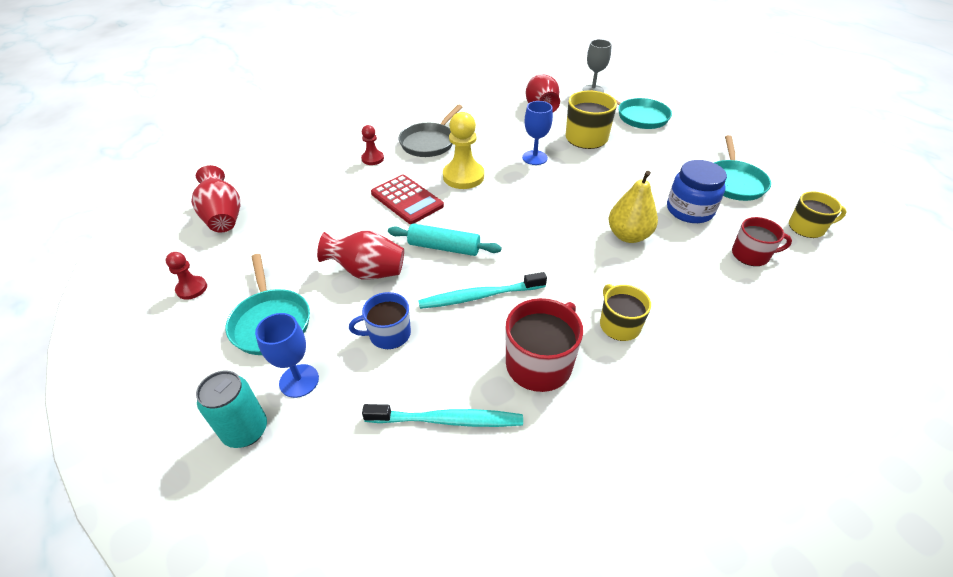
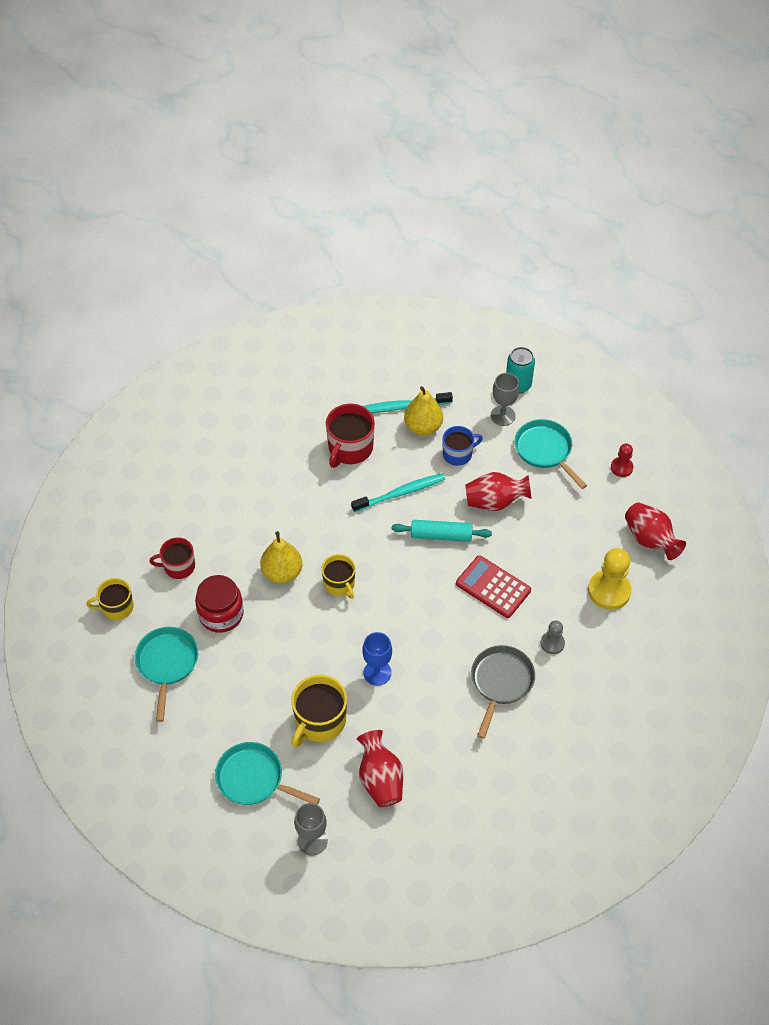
camera: 170 degrees right, 10 degrees up
(299, 381) = (503, 416): blue goblet -> grey goblet
(372, 159) = (552, 643): red pawn -> grey pawn
(424, 380) = (423, 427): none -> yellow pear
(463, 176) = (447, 629): yellow pawn -> yellow pawn (609, 591)
(619, 325) = (295, 484): yellow mug -> yellow mug (339, 584)
(689, 210) = (221, 614): blue jar -> red jar

